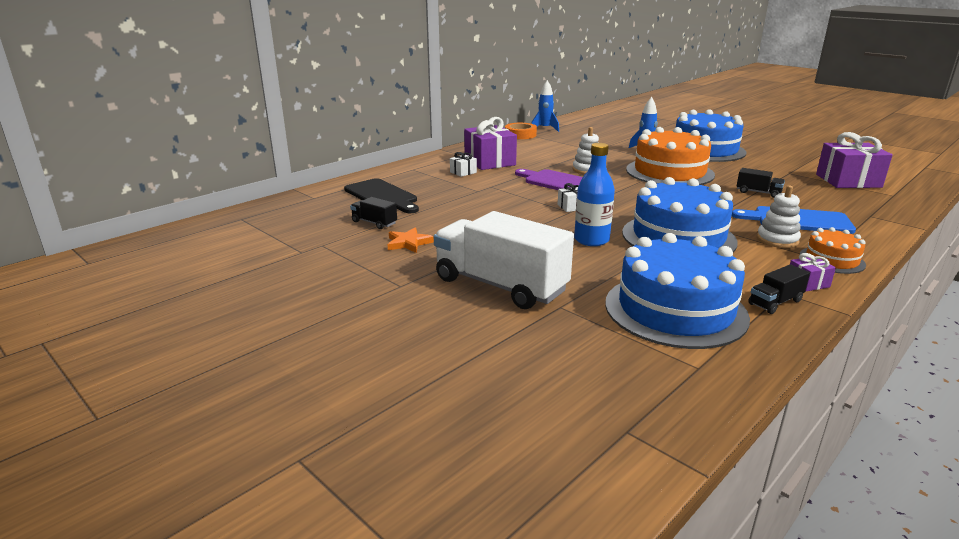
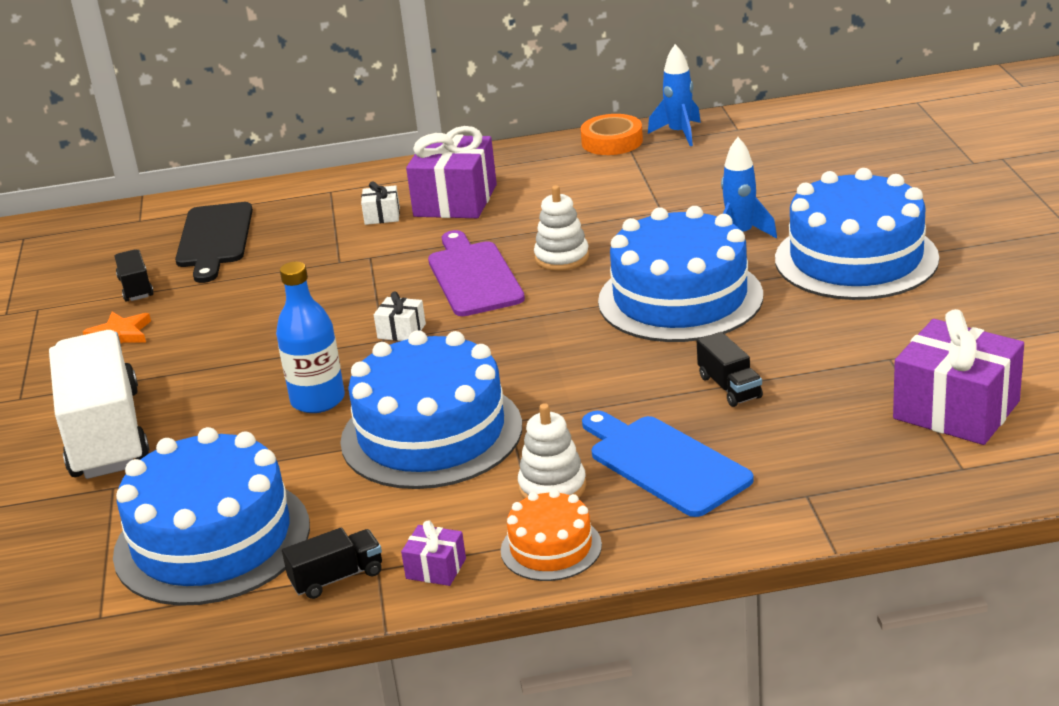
camera: 40 degrees right, 5 degrees up
(669, 172) = (680, 298): orange cake -> blue cake
(775, 302) = (337, 578): black truck -> black truck turned 150 degrees clockwise

